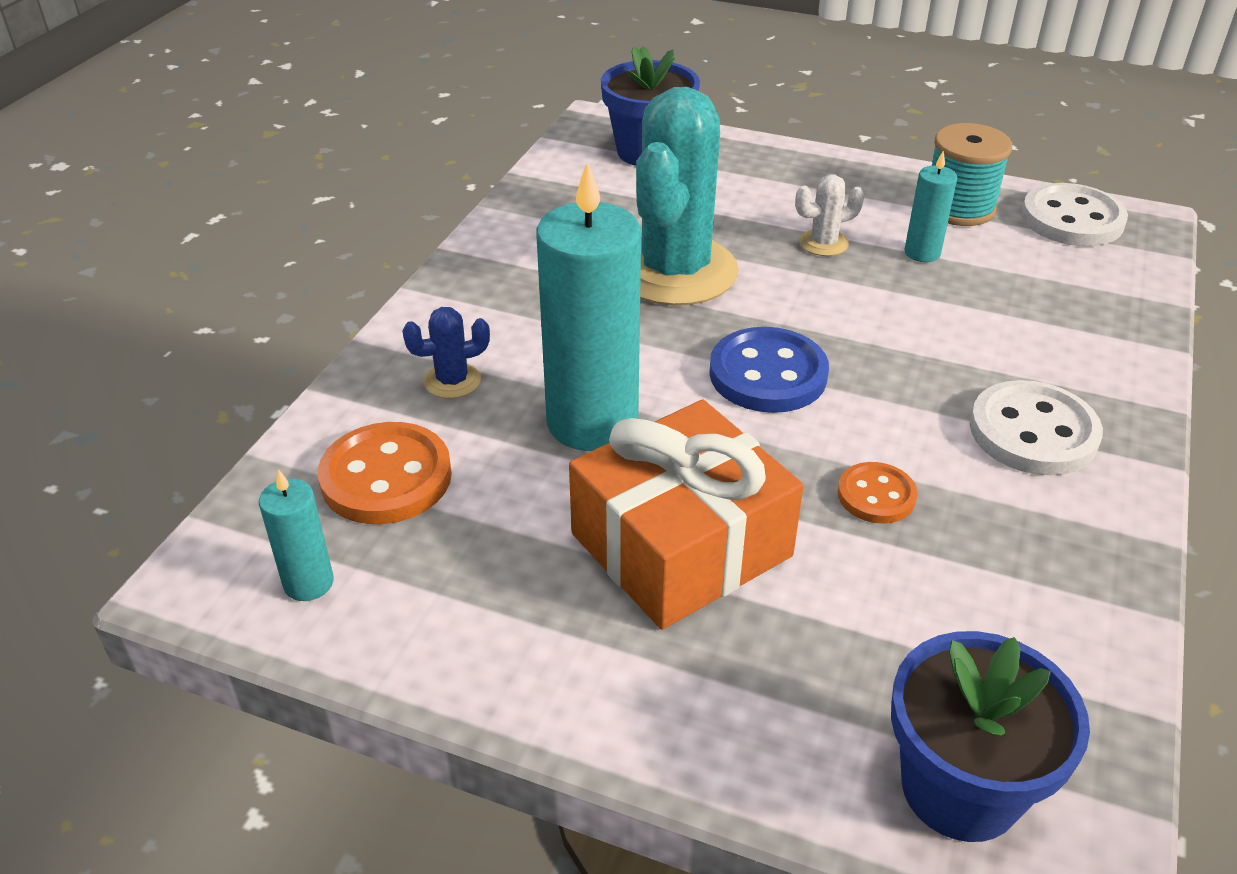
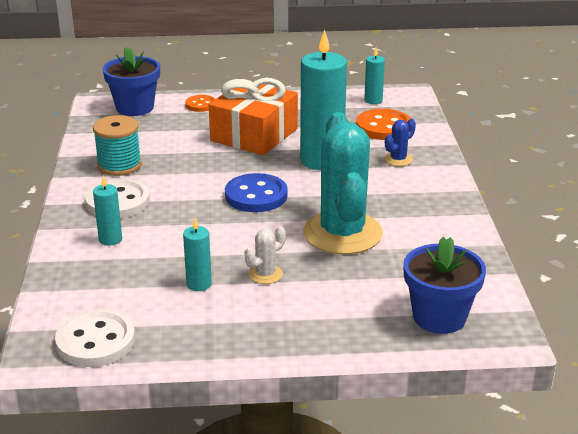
camera: 155 degrees right, 10 degrees down
(876, 495) = (184, 164): orange button -> orange button (201, 105)
(958, 208) = (183, 329): turquoise spool -> turquoise spool (119, 165)
(1050, 355) = (110, 239): none -> turquoise candle

